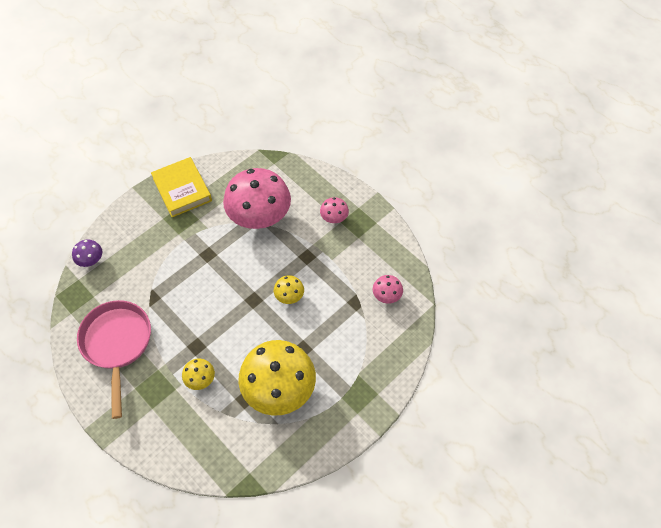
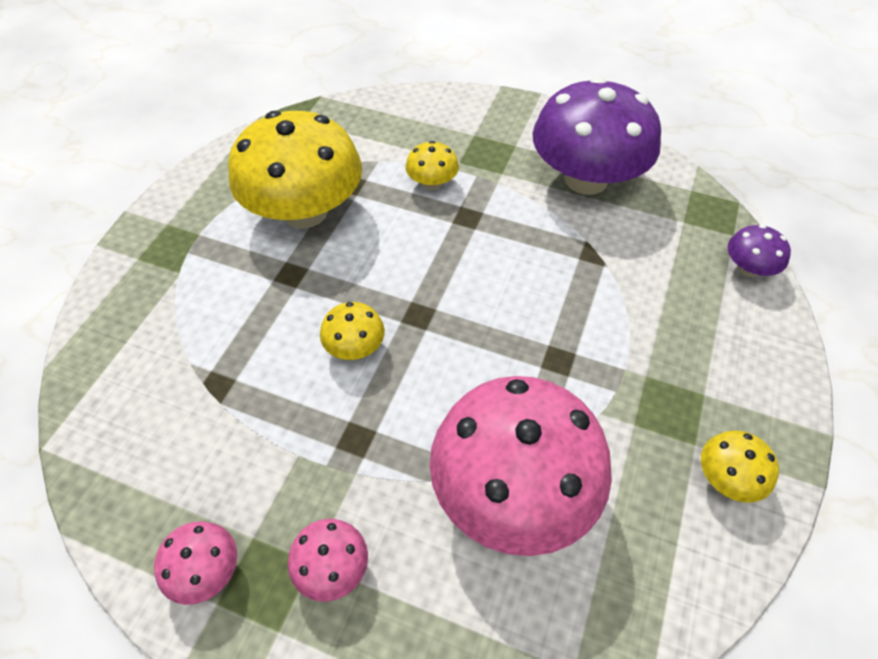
camera: 155 degrees right, 5 degrees down
(117, 344) = (586, 179): pink pan -> purple mushroom
(182, 189) = (727, 478): yellow book -> yellow mushroom
(386, 295) = (151, 425): pink mushroom -> pink mushroom (206, 570)

